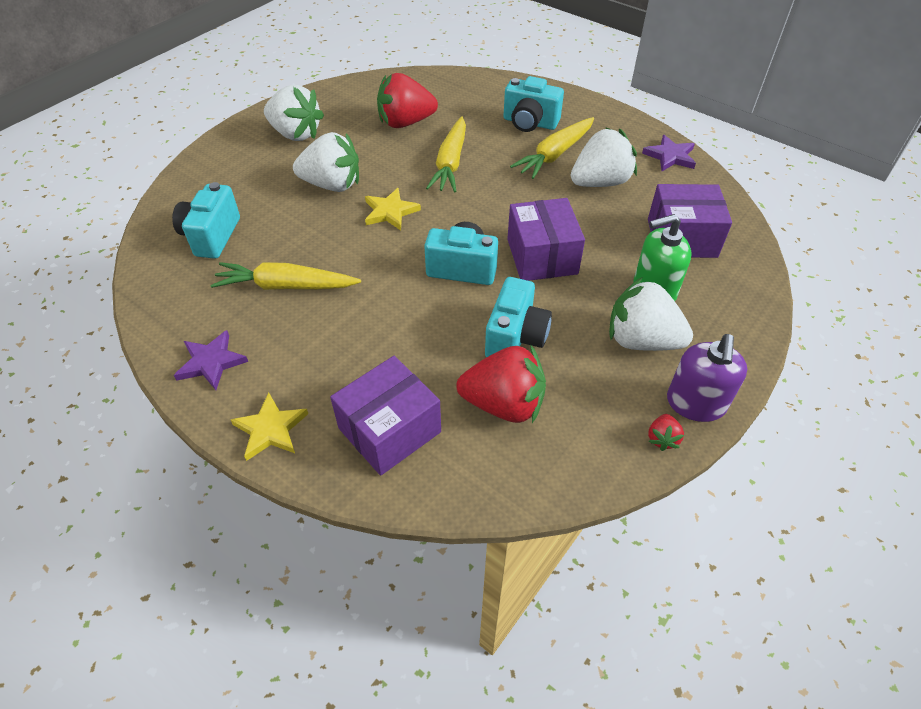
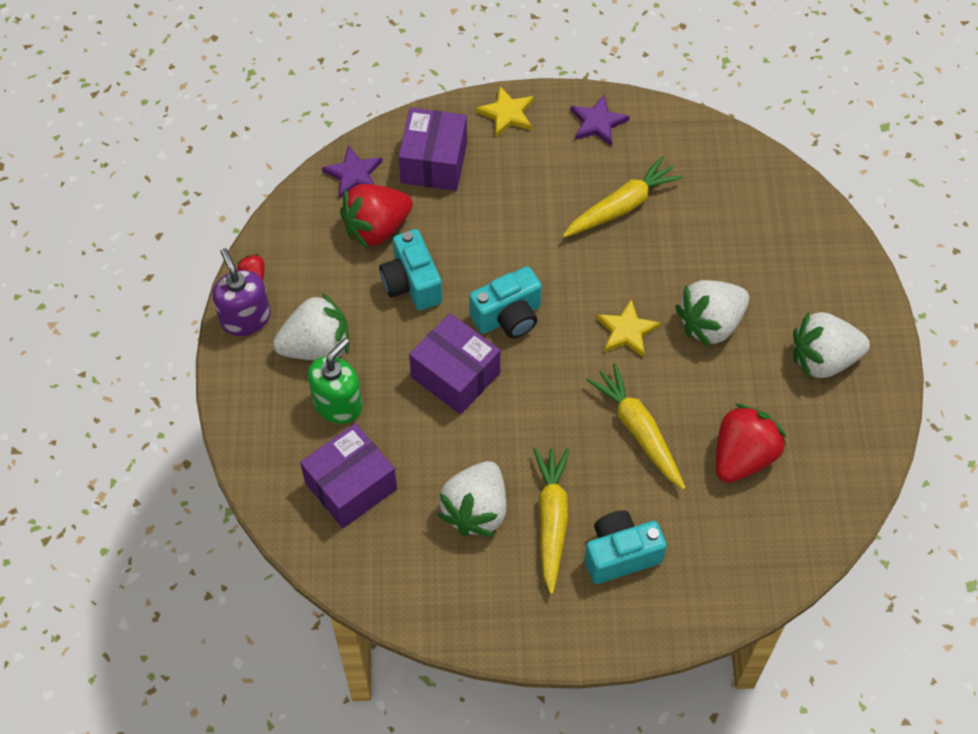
camera: 140 degrees right, 10 degrees up
(212, 236) = (734, 204): turquoise camera -> none
(670, 156) = (434, 608): purple star -> purple star (354, 174)

